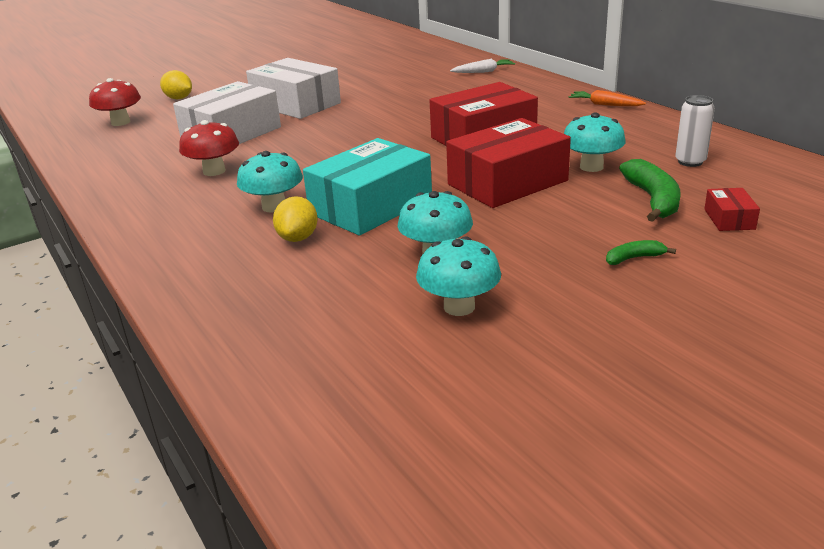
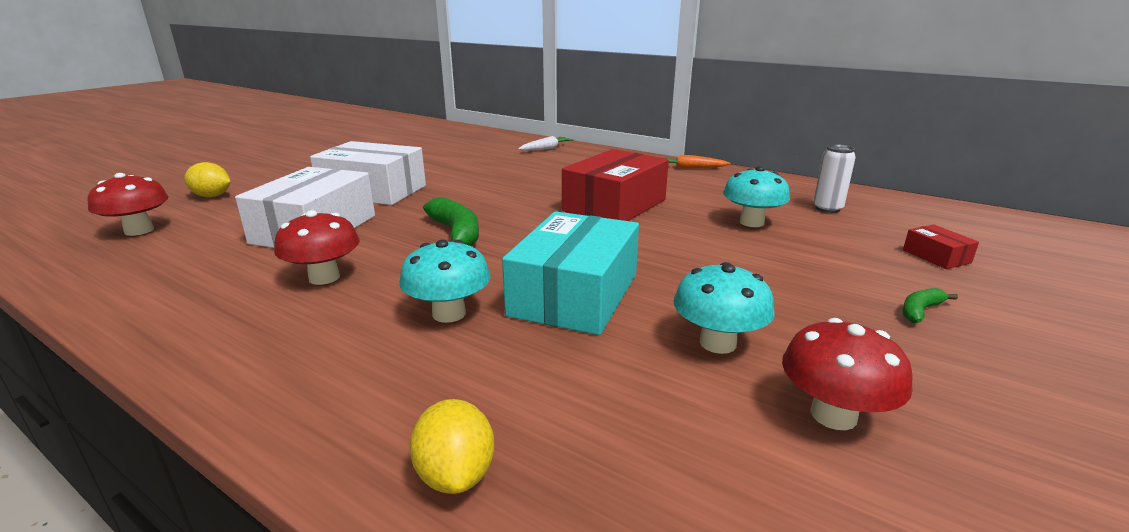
camera: 25 degrees left, 5 degrees down
(298, 238) = (522, 353): yellow lemon -> yellow lemon (456, 474)
(459, 307) = (833, 415): turquoise mushroom -> red mushroom
(507, 182) = (693, 247): red box -> none
(653, 200) = (848, 247): green banana -> green banana (456, 233)

